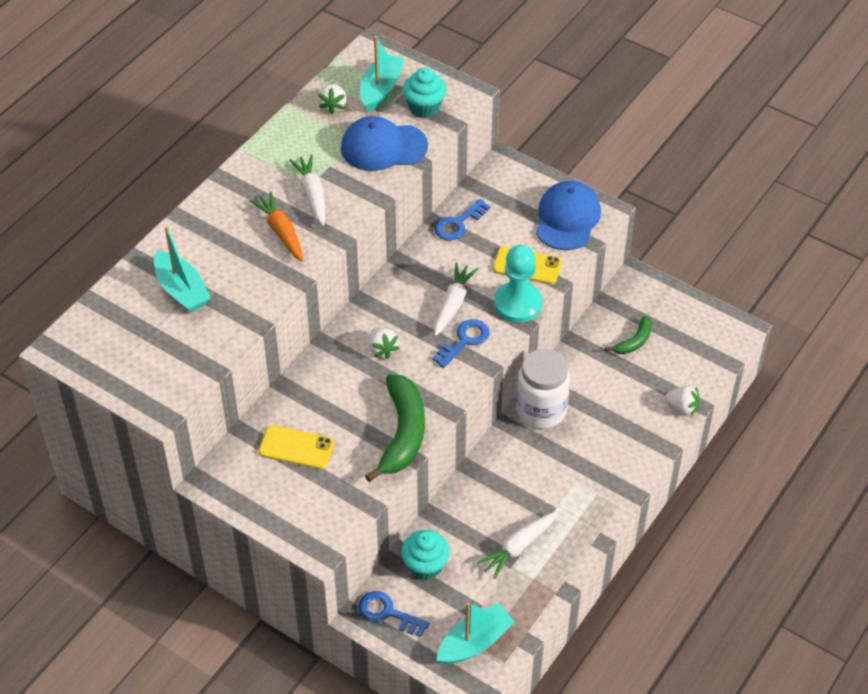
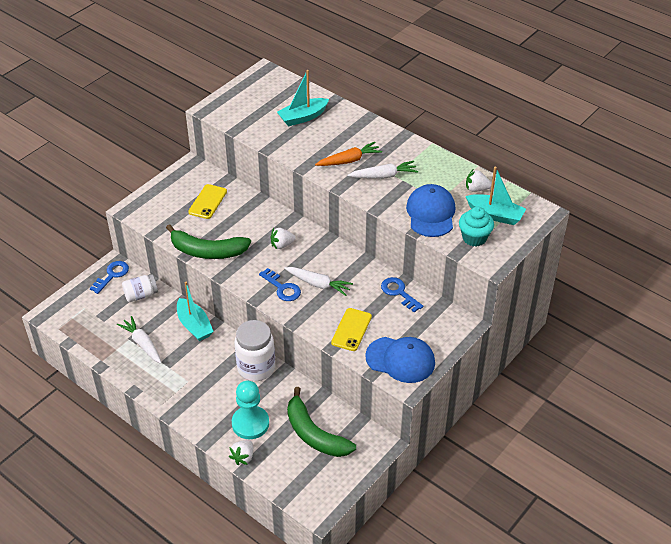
camera: 95 degrees right, 5 degrees down
(425, 566) = (141, 295): turquoise cupcake -> white jar
(474, 642) = (77, 315): turquoise boat -> turquoise boat (194, 325)
(517, 304) = (313, 320): turquoise pawn -> turquoise pawn (250, 423)
(634, 341) = (314, 434): green banana -> green banana, size x1.92

